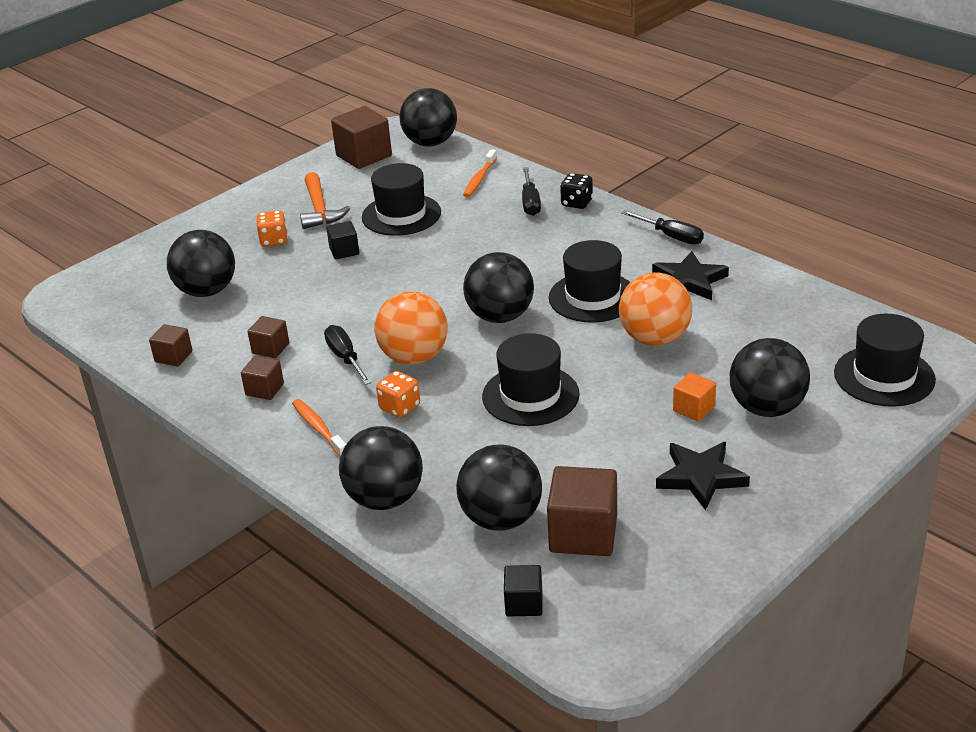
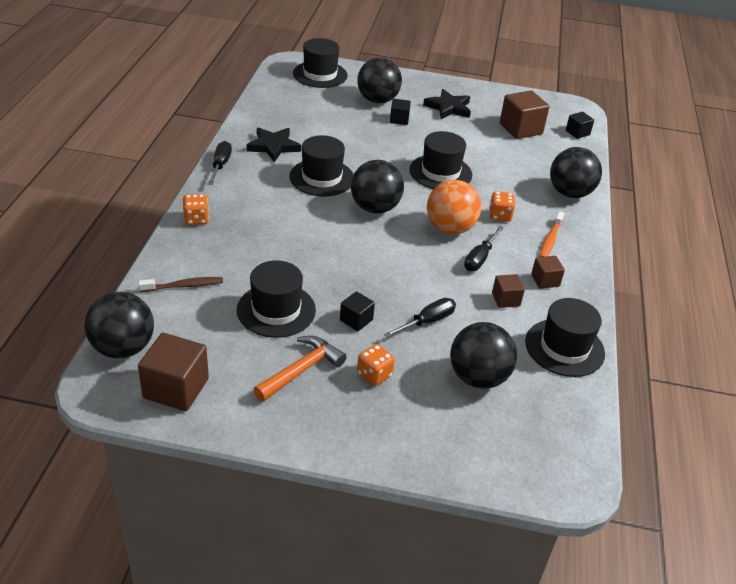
camera: 130 degrees left, 5 degrees up
(173, 356) = (564, 347): brown cube -> black hat
(479, 179) = (184, 286): orange toothbrush -> brown toothbrush
(501, 518) = (539, 153): black ball -> none
(530, 202) = (209, 243): black screwdriver -> black screwdriver (427, 322)
(576, 203) = (196, 219): black dice -> orange dice
(655, 338) = (347, 145): orange ball -> none
(694, 409) = (399, 120): orange cube -> black cube

